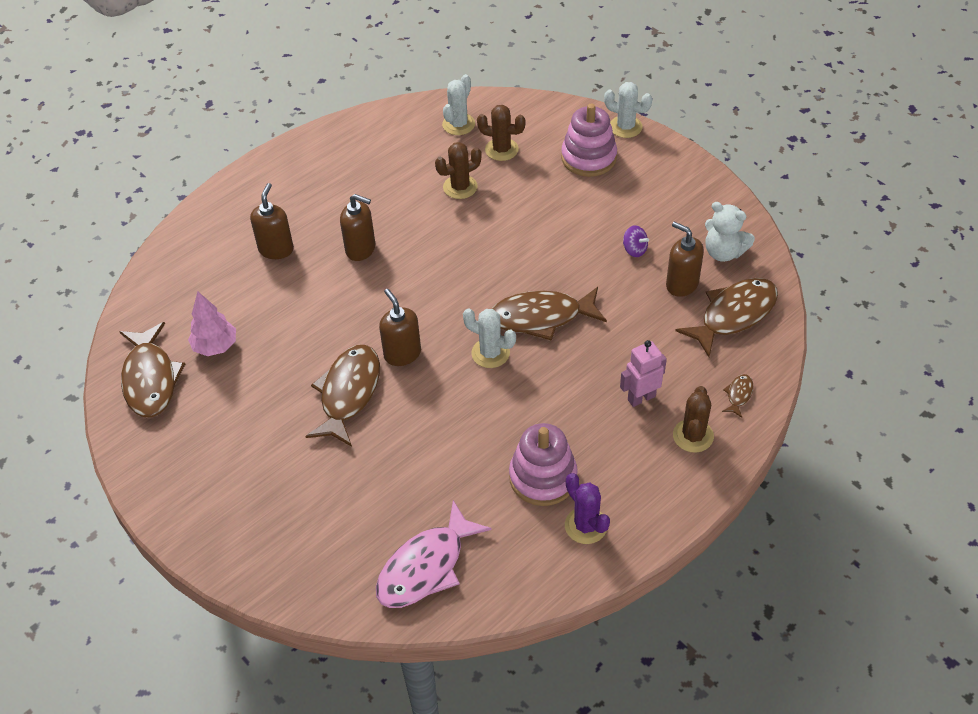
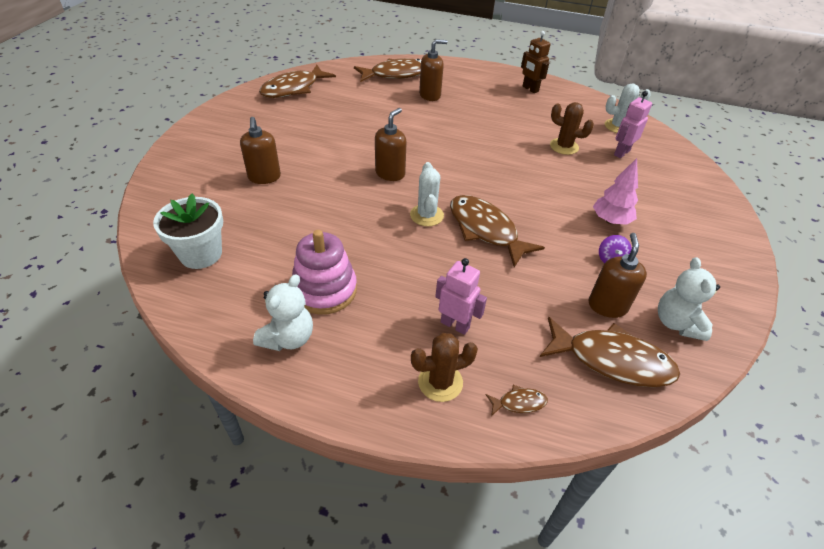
camera: 55 degrees right, 5 degrees down
(215, 346) = (335, 101): pink tree -> pink tree (610, 220)
(335, 153) = (530, 89): none -> brown robot
(348, 393) = (337, 162): brown fish -> brown fish (396, 74)
(361, 249) = (463, 125): brown soap dispenser -> brown soap dispenser (264, 177)
(426, 567) = (201, 254): pink fish -> white flower pot
(501, 149) = (621, 153): brown cactus -> pink robot
(586, 526) = (288, 338): purple cactus -> white teddy bear
(588, 158) = (671, 198): pink stacking toy -> none
(625, 127) = (730, 207): white cactus -> none

